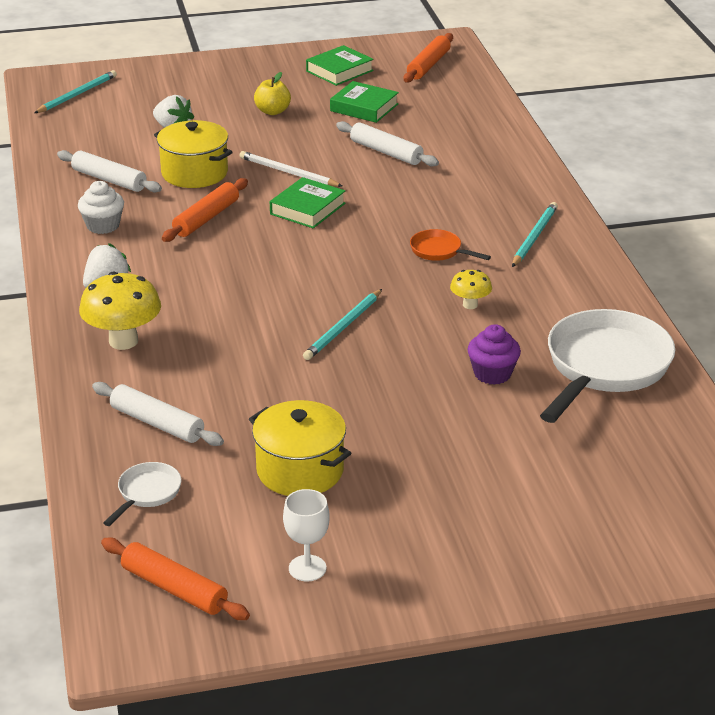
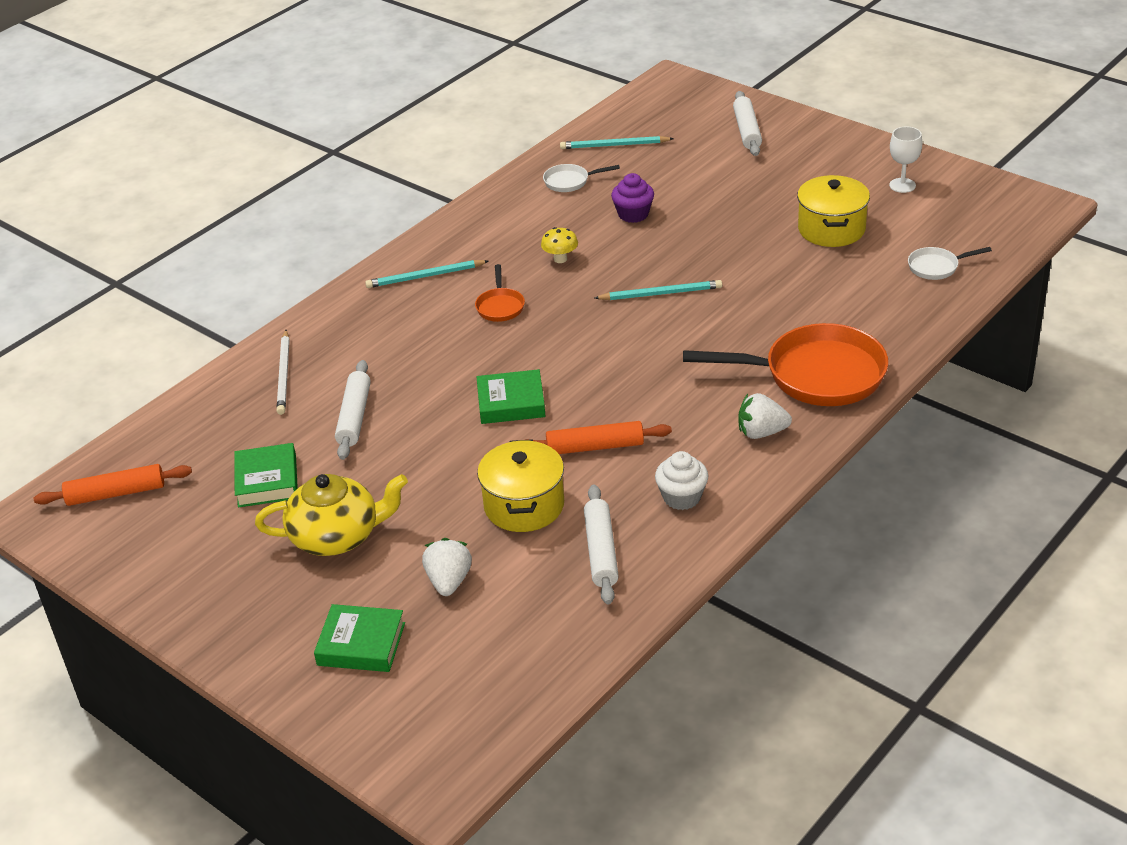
camera: 125 degrees left, 5 degrees up
(77, 95) = (446, 717): turquoise pencil -> turquoise pencil (614, 145)
(123, 341) = (815, 375): yellow mushroom -> orange pan
(157, 423) = (874, 303): white rolling pin -> white rolling pin (747, 130)
(174, 588) = (985, 214): orange rolling pin -> none
(272, 111) = (337, 536): yellow apple -> yellow teapot
(288, 172) = (458, 450): white pencil -> white pencil (284, 375)
(339, 71) = (186, 548): green book -> green book (361, 644)
(604, 367) = (570, 182): white pan -> white pan, size x0.45

